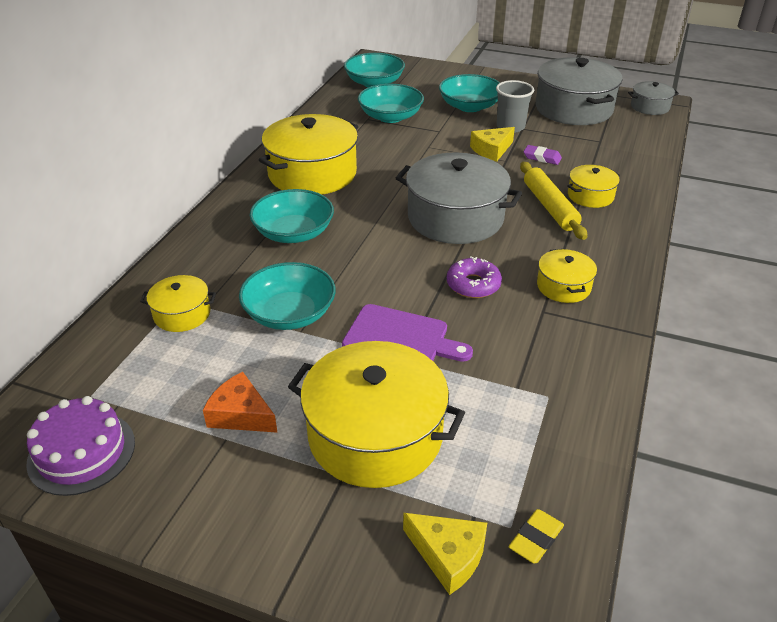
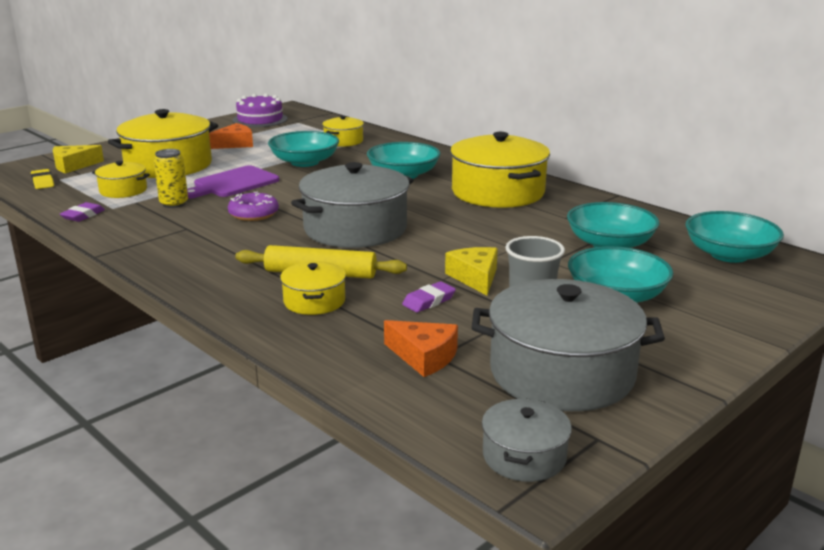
camera: 115 degrees right, 15 degrees down
(495, 353) = (174, 204): none -> yellow can
(563, 286) = (200, 243): yellow pot -> yellow pot (123, 190)
(588, 408) = (83, 215): none -> purple eraser
(605, 144) = (424, 356): none -> orange cheese

